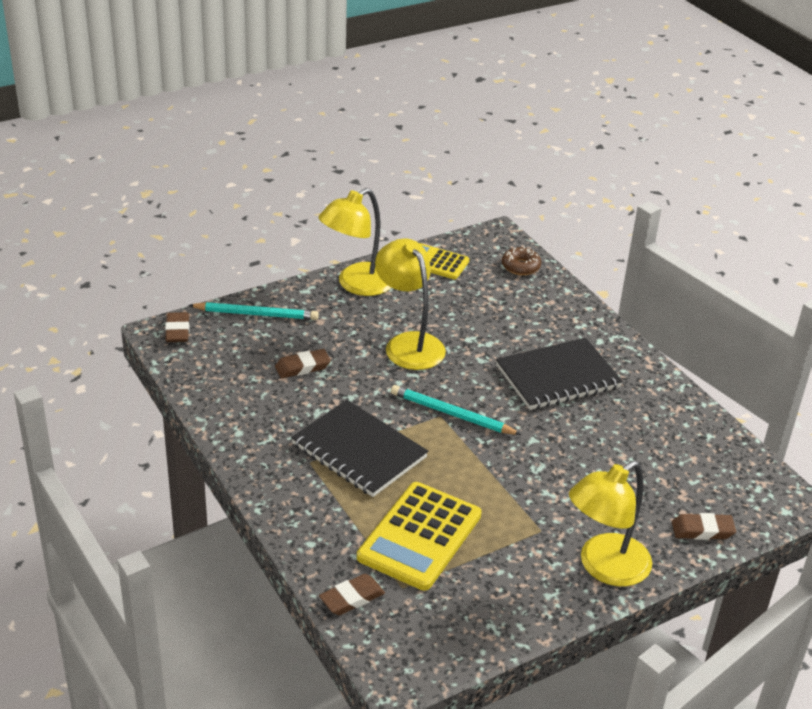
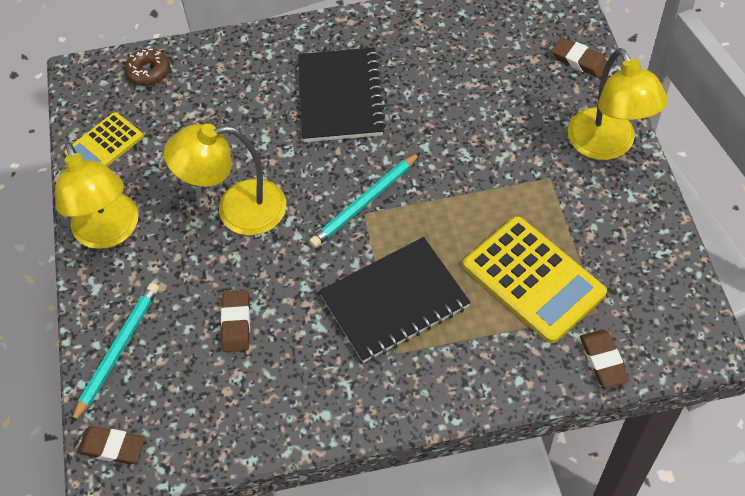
camera: 65 degrees left, 20 degrees up
(702, 530) = (579, 60): brown eraser -> brown eraser turned 75 degrees counterclockwise

